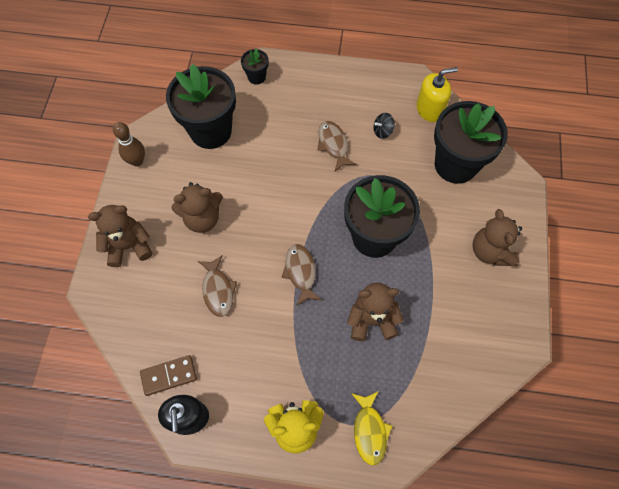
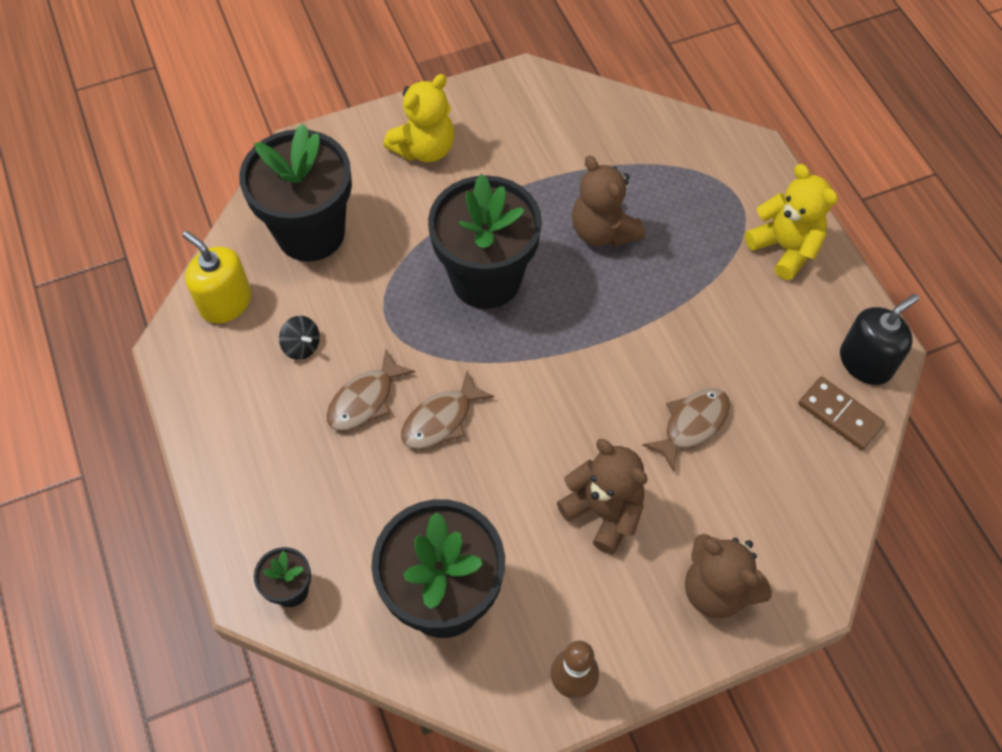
camera: 120 degrees left, 5 degrees down
(301, 272) = (596, 338): brown fish -> brown fish (441, 419)
(369, 430) = (731, 177): yellow fish -> none
(490, 251) = (424, 148): brown teddy bear -> yellow teddy bear

